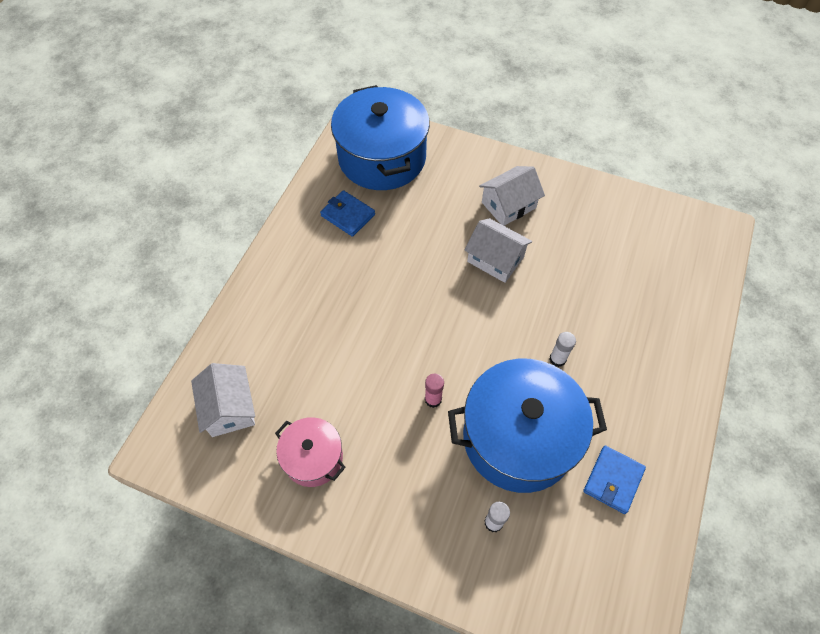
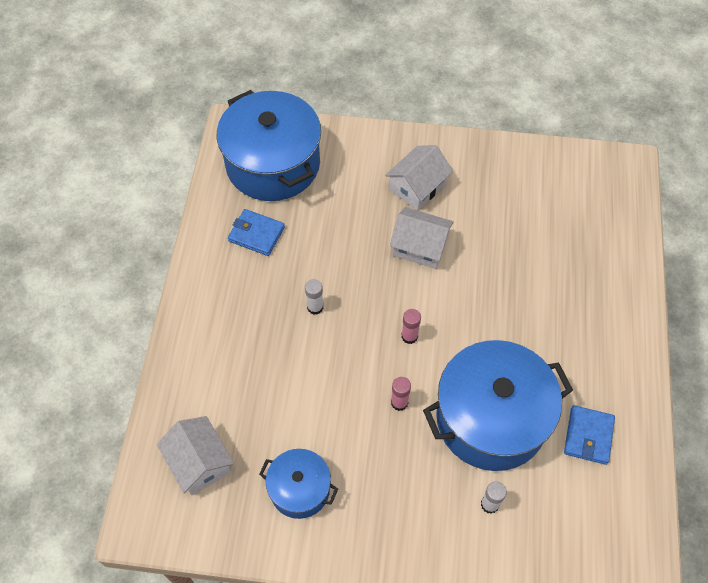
camera: 15 degrees left, 0 degrees up
(313, 458) = (300, 489): pink pot -> blue pot
(461, 339) = (409, 336): none -> pink glue stick
(557, 359) = (507, 333): white glue stick -> white glue stick (315, 307)

